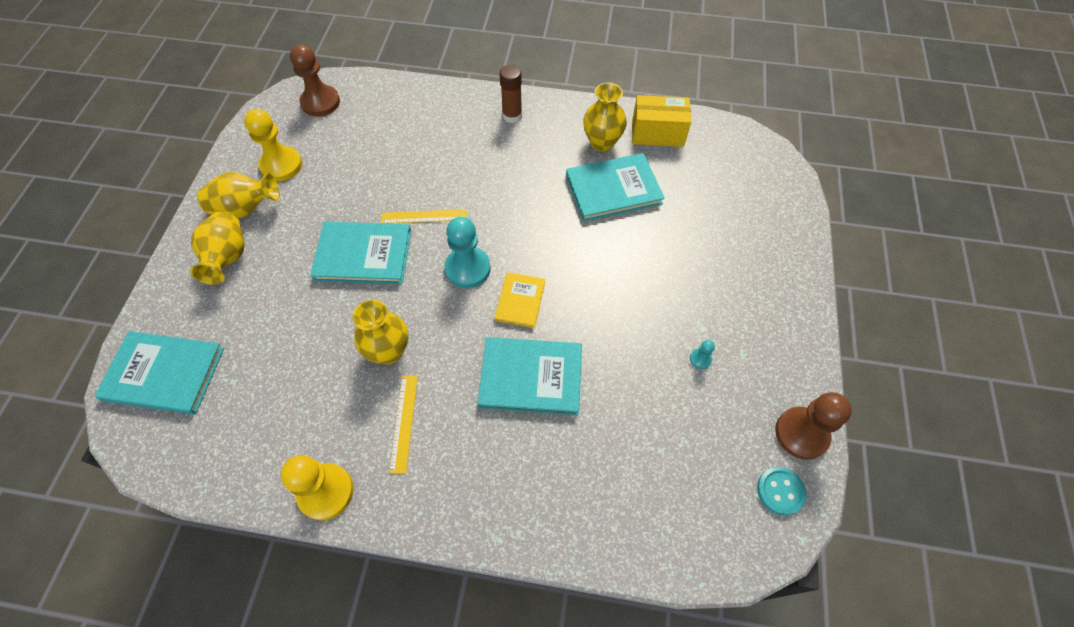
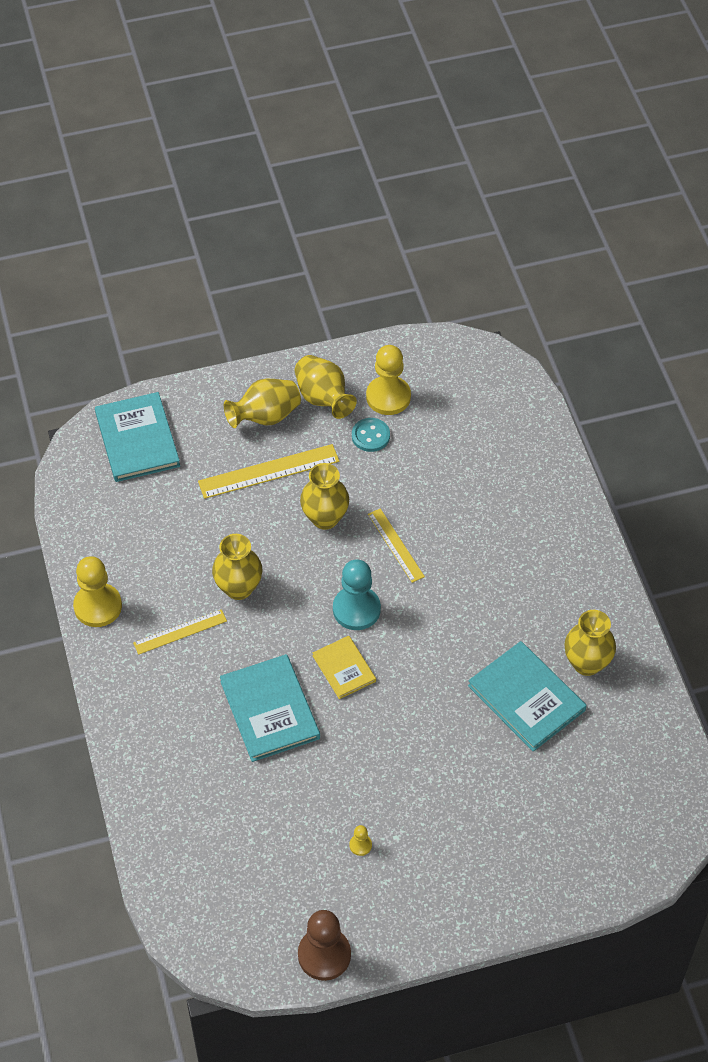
camera: 65 degrees right, 5 degrees down
(285, 278) = (268, 471): none -> yellow ruler
(320, 102) = (486, 384): brown pawn -> none
(363, 255) = (325, 518): turquoise book -> yellow vase
(512, 116) = (574, 562): brown glue stick -> none
(520, 301) = (344, 668): yellow book -> yellow book turned 75 degrees clockwise
(657, 133) = (634, 713): yellow box -> none
(700, 359) = (360, 845): turquoise pawn -> yellow pawn
(780, 491) = (258, 950): turquoise button -> turquoise button (370, 436)

